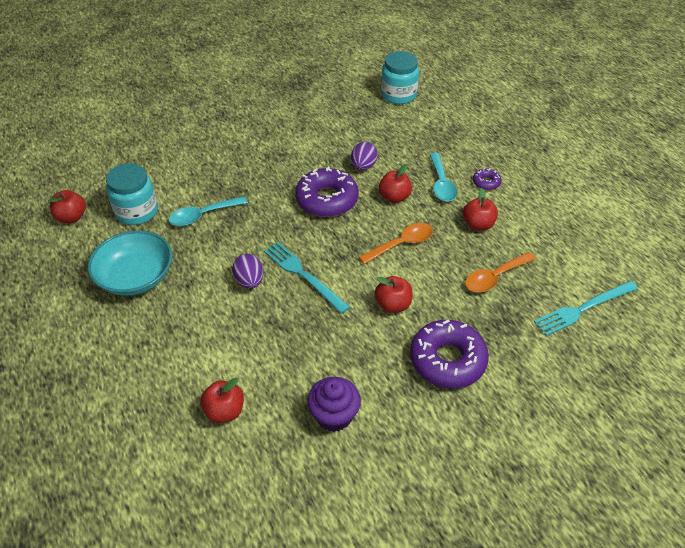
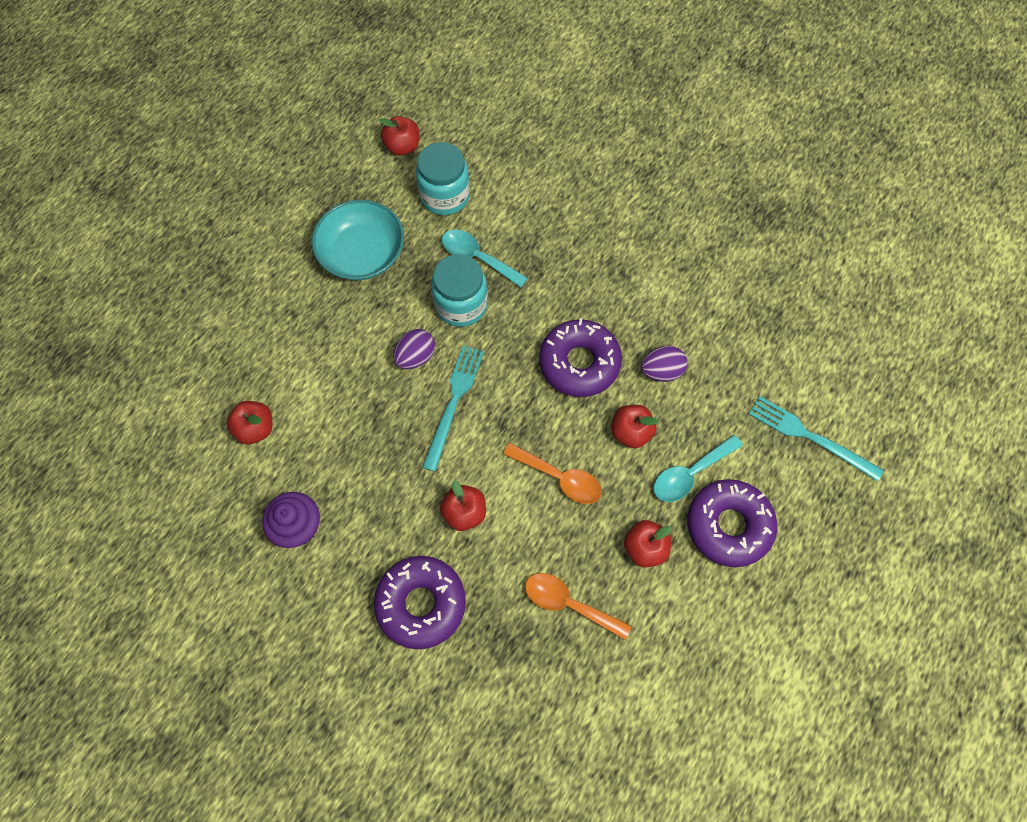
camera: 60 degrees right, 20 degrees up
(398, 95) = (830, 340): turquoise jar -> turquoise jar (461, 304)
(486, 182) = (728, 525): purple donut -> purple donut, size x2.17
(583, 308) = (579, 726): turquoise fork -> turquoise fork (810, 437)

